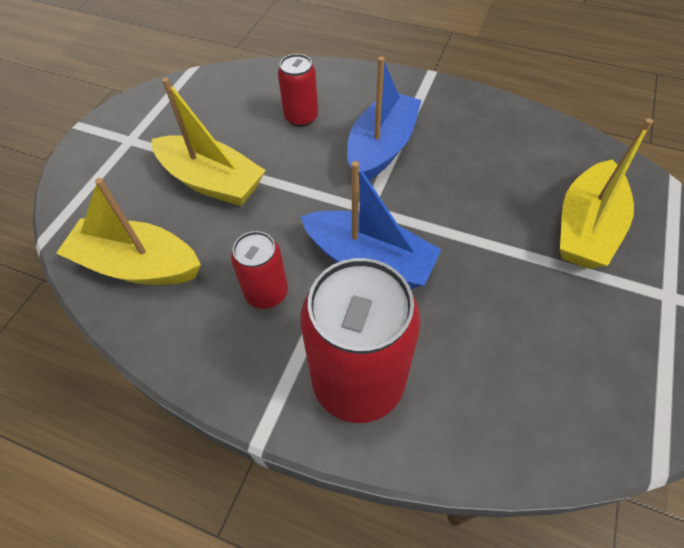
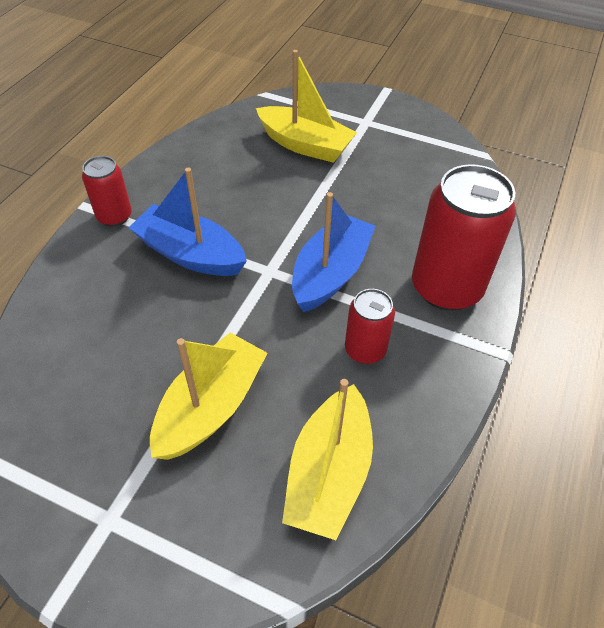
camera: 90 degrees left, 5 degrees down
(301, 117) = (123, 320): red can -> red can (114, 216)

